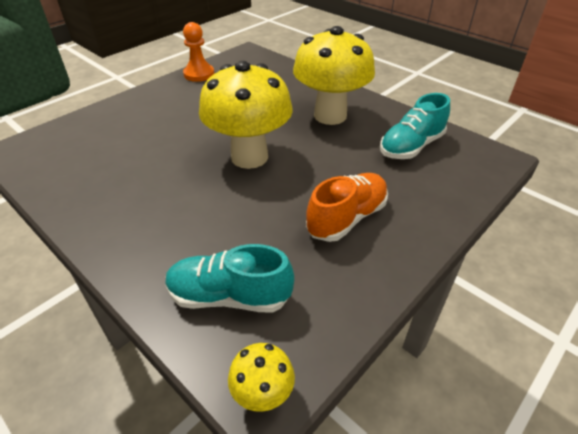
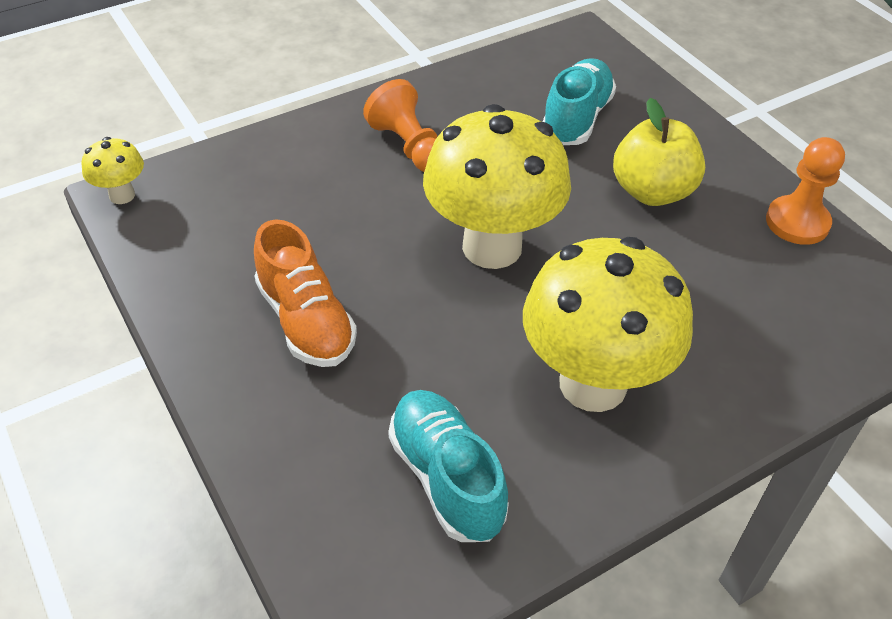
camera: 105 degrees right, 5 degrees up
(155, 210) = (408, 146): none -> orange pawn
(185, 111) = (652, 192): none -> yellow apple
(229, 296) = (242, 190): turquoise shoe -> turquoise shoe (576, 119)

